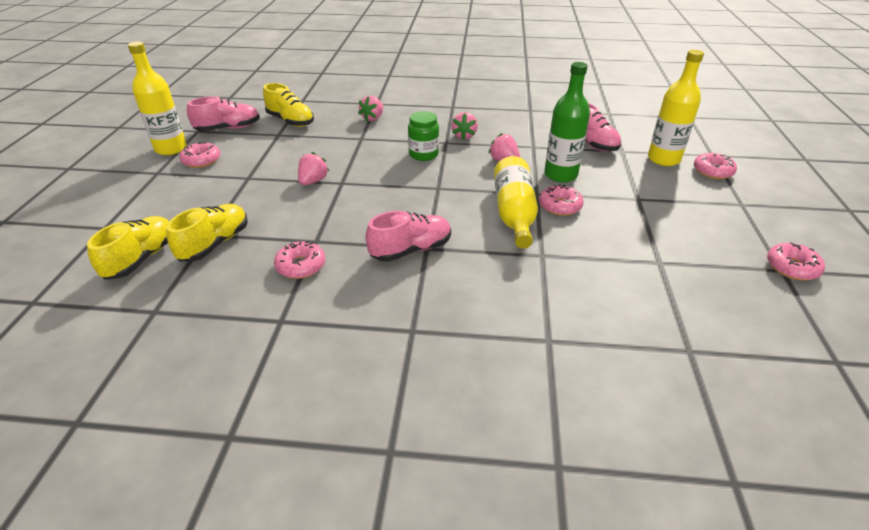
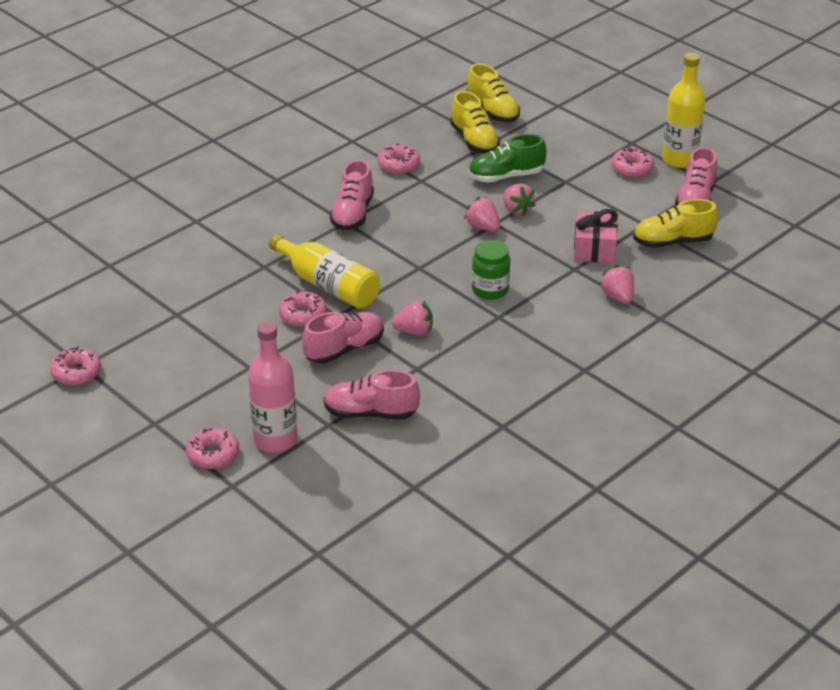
camera: 130 degrees right, 0 degrees up
(266, 204) = (506, 176): none -> green shoe
(329, 140) = (594, 249): none -> pink gift
(464, 136) = (498, 336): pink strawberry -> pink strawberry (483, 227)
(560, 175) = (344, 349): green bottle -> pink shoe
(663, 159) = (275, 440): yellow bottle -> pink bottle

